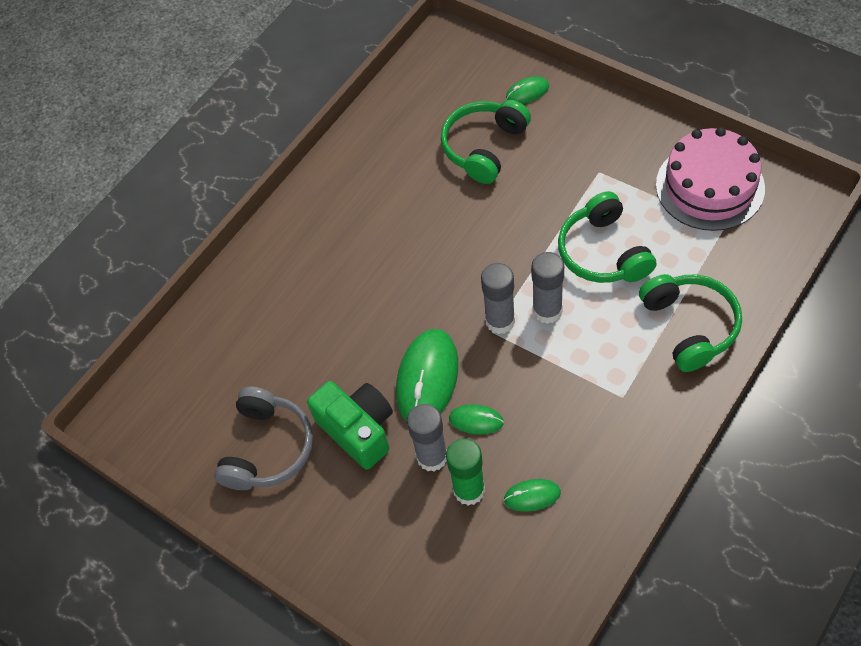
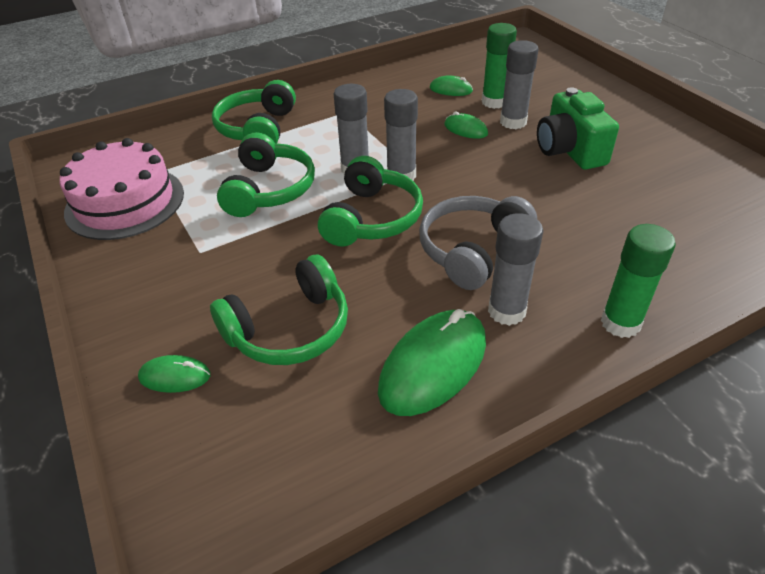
camera: 160 degrees left, 15 degrees down
(267, 448) = (659, 162): grey headphones -> grey headphones (472, 250)
(274, 244) = (620, 323): none -> green glue stick
(351, 220) = (506, 311): none -> grey glue stick
(427, 378) = (491, 161): green mouse -> green mouse (433, 365)
(493, 260) = (371, 218): none -> green headphones

